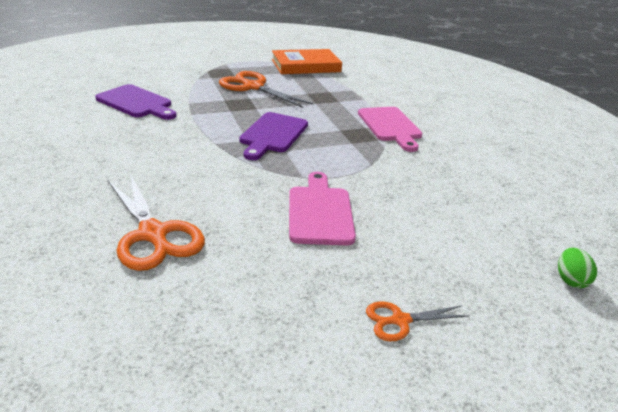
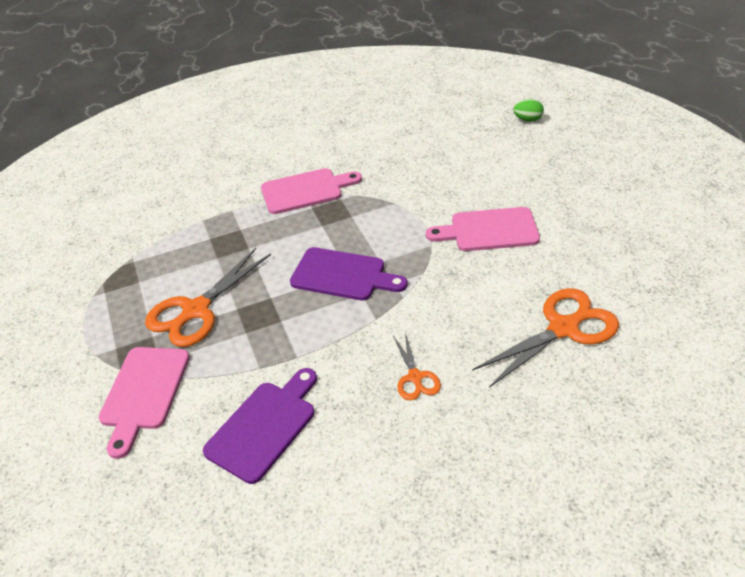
camera: 85 degrees left, 10 degrees up
(188, 74) = (144, 392): none -> pink cutting board
(305, 66) = (110, 266): orange book -> none
(400, 320) = (602, 189): orange scissors -> orange scissors (415, 377)

